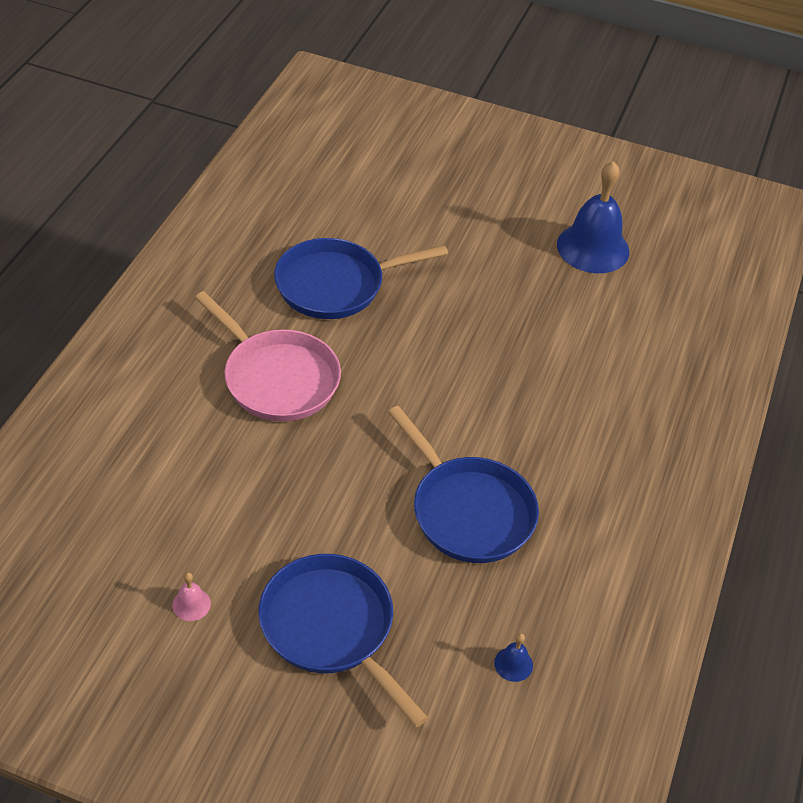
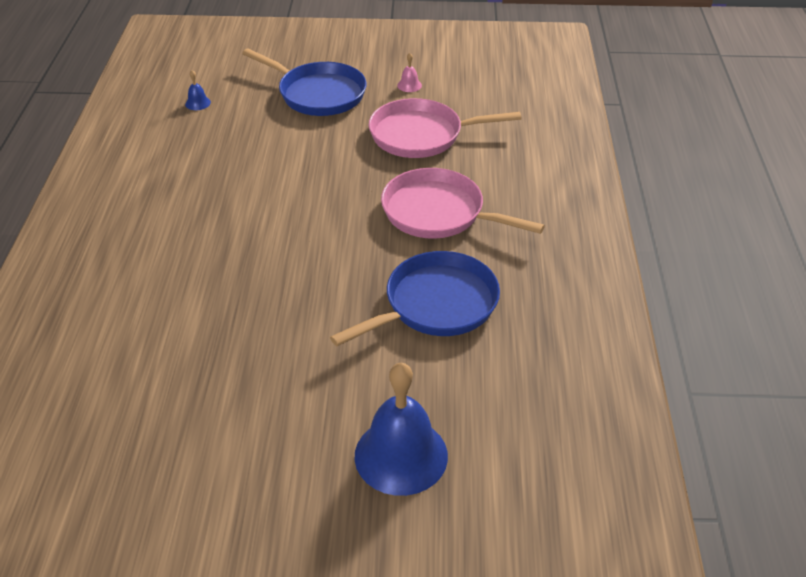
camera: 165 degrees right, 5 degrees down
(230, 498) = (421, 135): none -> pink pan
(468, 511) = (248, 167): blue pan -> none
(593, 248) = (165, 435): blue bell -> blue bell (401, 455)

